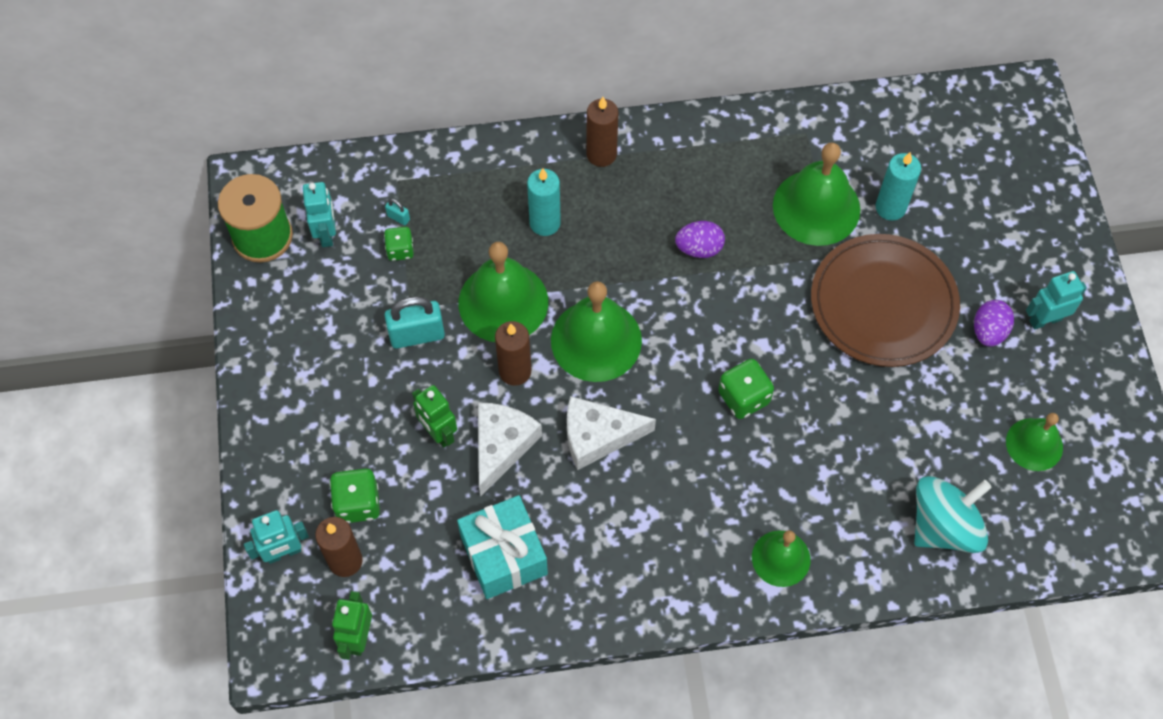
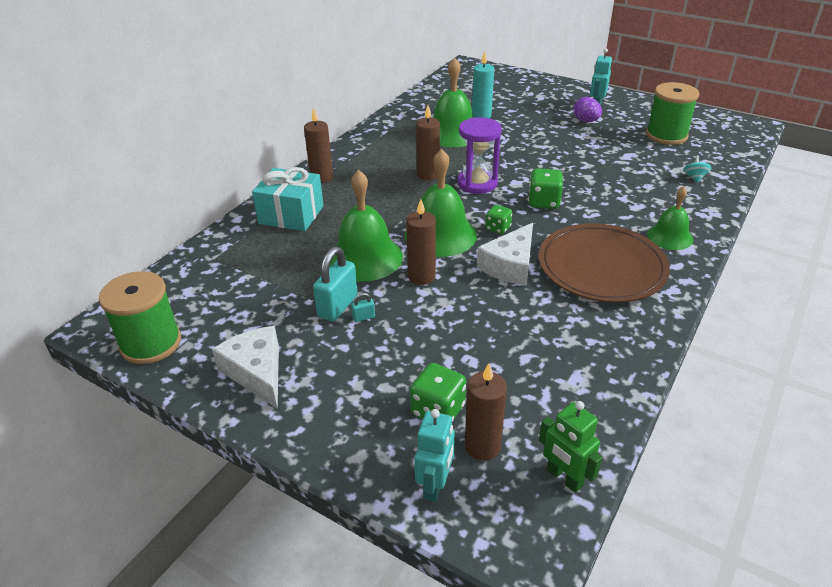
camera: 50 degrees left, 25 degrees down
(326, 233) = (200, 309): turquoise robot -> none
(398, 217) = (241, 271): turquoise padlock -> turquoise padlock (363, 317)
(400, 250) = (265, 282): green dice -> green dice (498, 228)
(438, 433) = (426, 335): green robot -> none
(502, 446) = (471, 309): white cheese -> white cheese (257, 372)
(504, 555) = (561, 351): turquoise gift -> turquoise gift (291, 215)
(545, 223) = (334, 216): turquoise candle -> none
(699, 248) = (428, 175): purple egg -> brown candle
(725, 308) = (477, 183): none -> purple hourglass
(883, 303) = (535, 139): brown plate -> brown plate (601, 267)
(944, 526) = (694, 178): turquoise spinning top -> turquoise spinning top, size x0.42
(1034, 444) = (666, 135): green bell -> green spool

